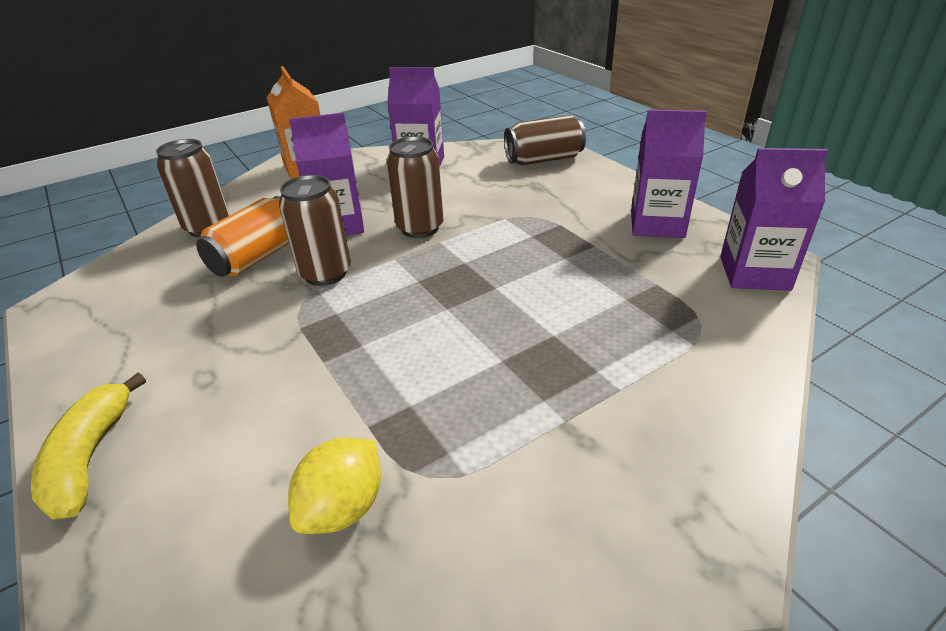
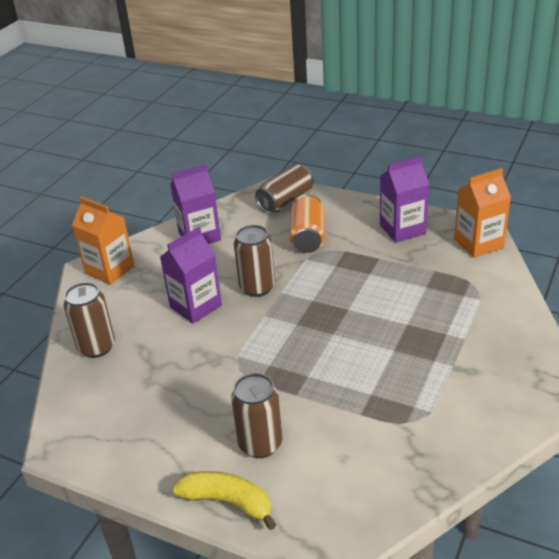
camera: 30 degrees left, 0 degrees up
(90, 457) = (228, 502): yellow banana -> yellow banana turned 150 degrees clockwise
(257, 257) = (167, 352): orange can -> orange can (308, 237)
(325, 273) = (231, 343): brown can -> brown can (260, 444)
(343, 508) = (391, 453): yellow lemon -> none
(754, 273) = (478, 243): purple carton -> orange carton

